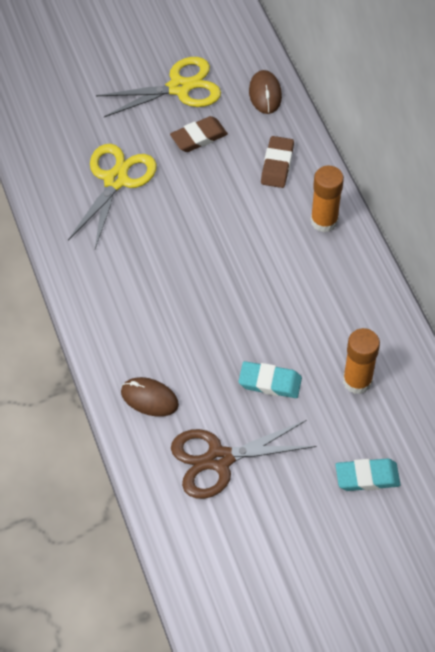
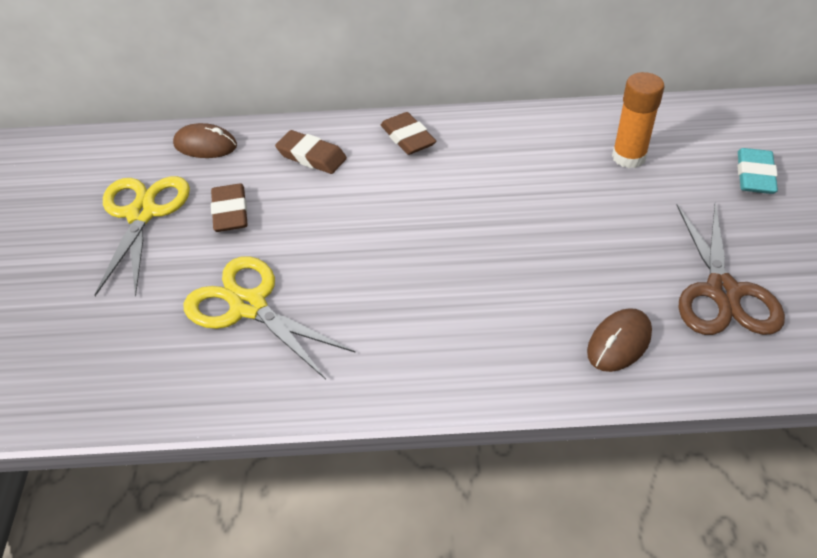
camera: 70 degrees left, 10 degrees down
(270, 382) = (616, 224): turquoise eraser -> none
(324, 221) = (408, 138): orange glue stick -> brown eraser

